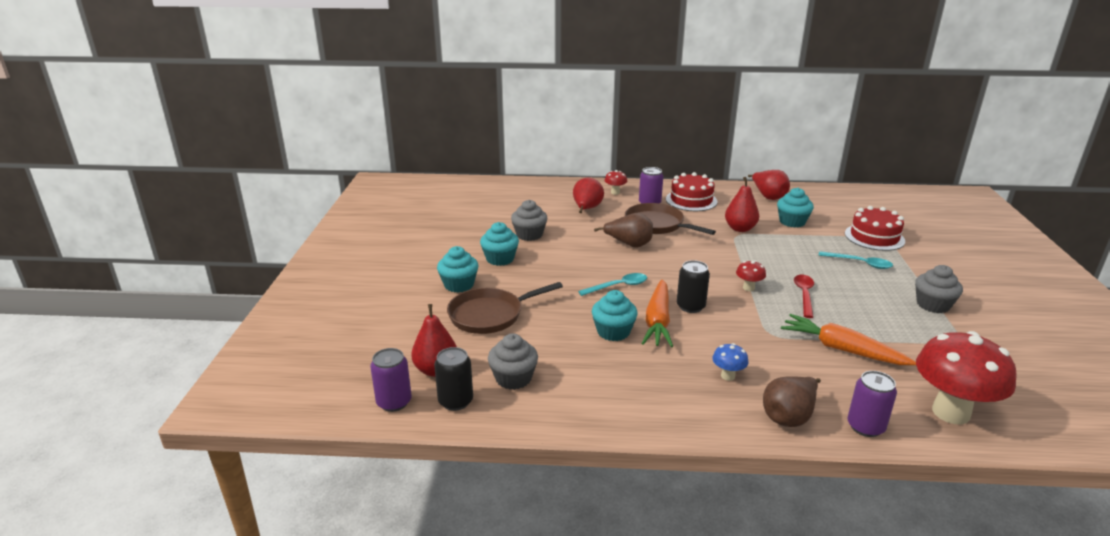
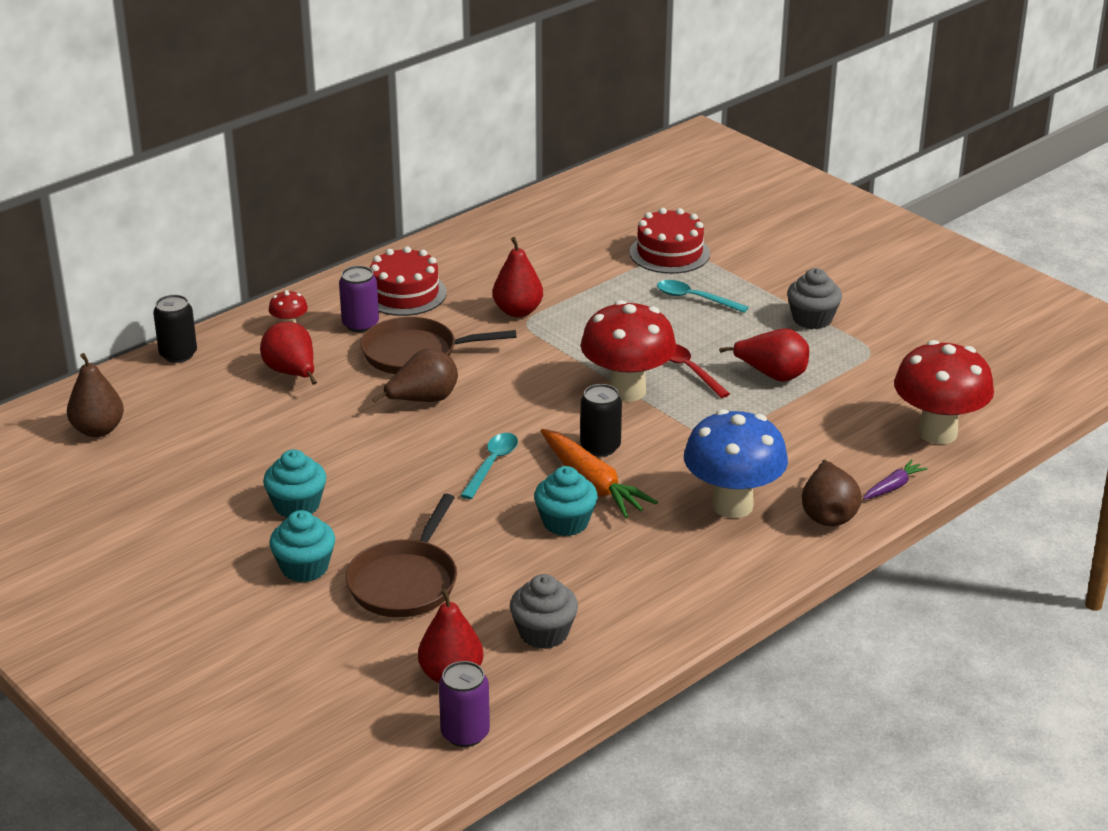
camera: 45 degrees left, 5 degrees up
(455, 401) = (525, 691): black can -> black can (178, 354)
(475, 196) = (98, 430): none -> brown pear
(529, 235) = (278, 451): grey cupcake -> none
(728, 376) = (732, 505): blue mushroom -> blue mushroom, size x2.32
(748, 288) = (627, 391): red mushroom -> red mushroom, size x2.32
(768, 196) = (488, 243): red pear -> red pear (772, 375)
(792, 222) = (561, 272): turquoise cupcake -> none
(842, 349) = (792, 417): orange carrot -> none
(860, 263) = (695, 298): turquoise spoon -> turquoise spoon turned 135 degrees counterclockwise
(865, 427) = (893, 487): purple can -> purple carrot

